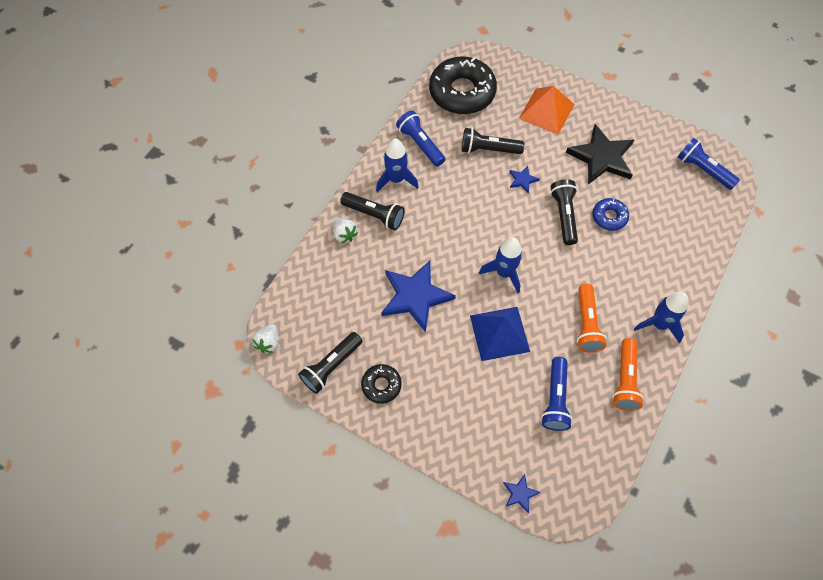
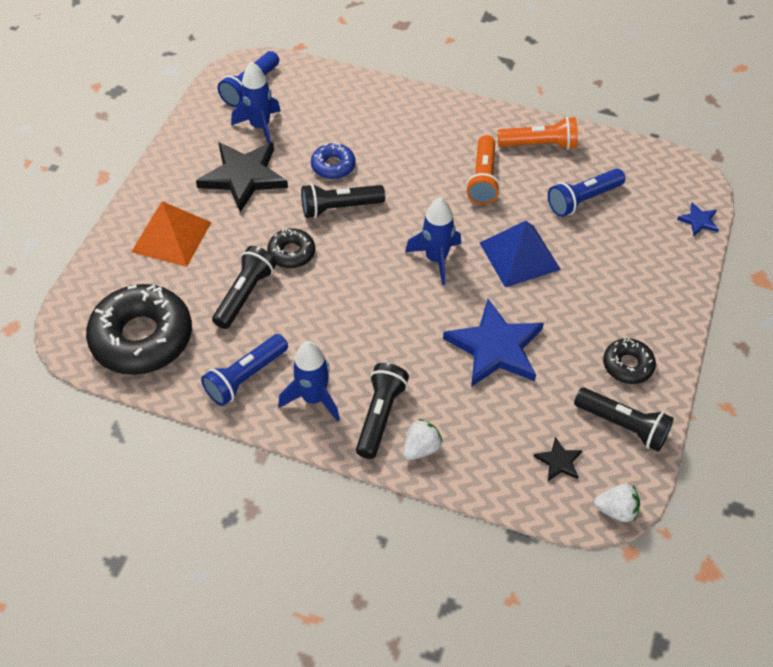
camera: 100 degrees left, 10 degrees down
(314, 316) = (559, 461): none -> black star
(488, 149) = (245, 295): black flashlight -> black flashlight turned 150 degrees counterclockwise
(522, 180) = (291, 253): blue star -> black donut
(555, 399) = (583, 200): blue flashlight -> blue flashlight turned 150 degrees clockwise
(586, 324) = (483, 179): orange flashlight -> orange flashlight turned 105 degrees clockwise
(659, 324) = (465, 120): blue rocket -> blue rocket (260, 127)

